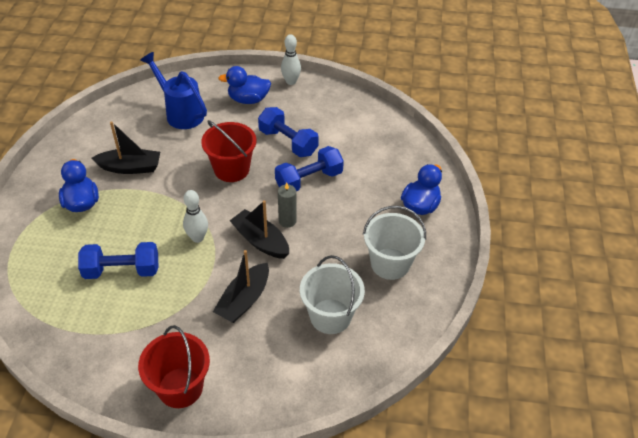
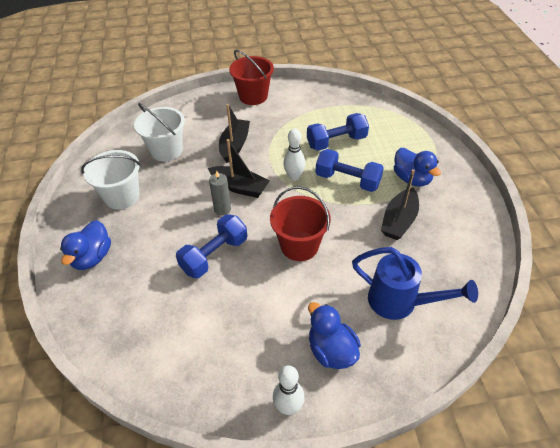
camera: 165 degrees right, 0 degrees up
(130, 167) = (399, 221): black boat -> black boat turned 45 degrees counterclockwise
(248, 99) = (331, 350): blue duck -> blue duck turned 105 degrees counterclockwise
(288, 142) = (253, 297): blue dumbbell -> blue dumbbell (347, 180)

